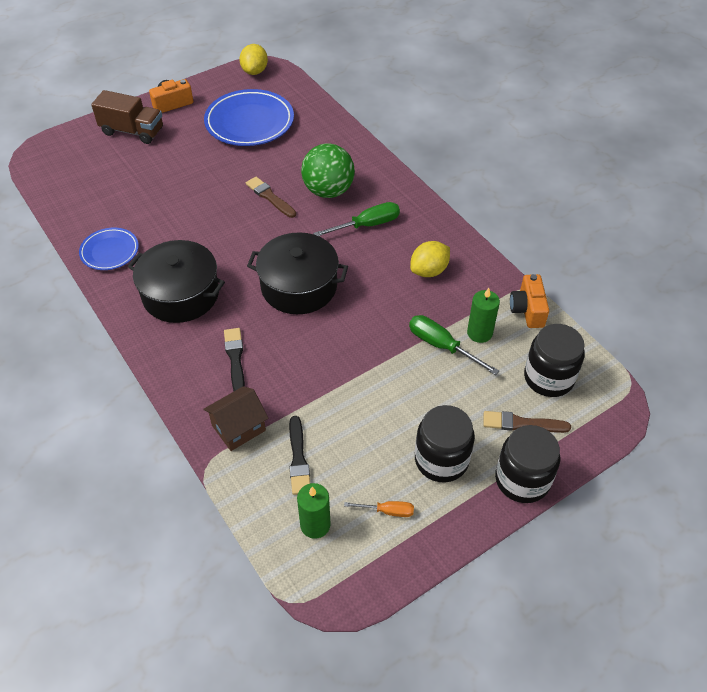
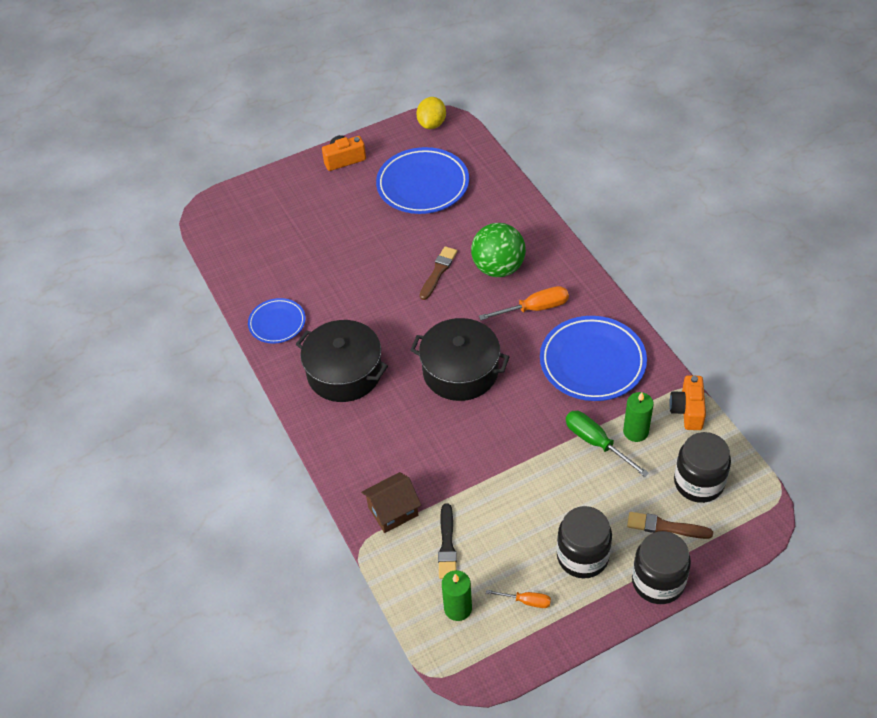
camera: 10 degrees right, 0 degrees up
(132, 131) = (302, 190): brown truck -> none
(235, 359) = (393, 442): black brush -> none
(270, 197) = (438, 272): brown brush -> brown brush turned 60 degrees clockwise
(367, 225) = (534, 308): green screwdriver -> orange screwdriver
(429, 271) = (592, 362): yellow lemon -> blue plate

